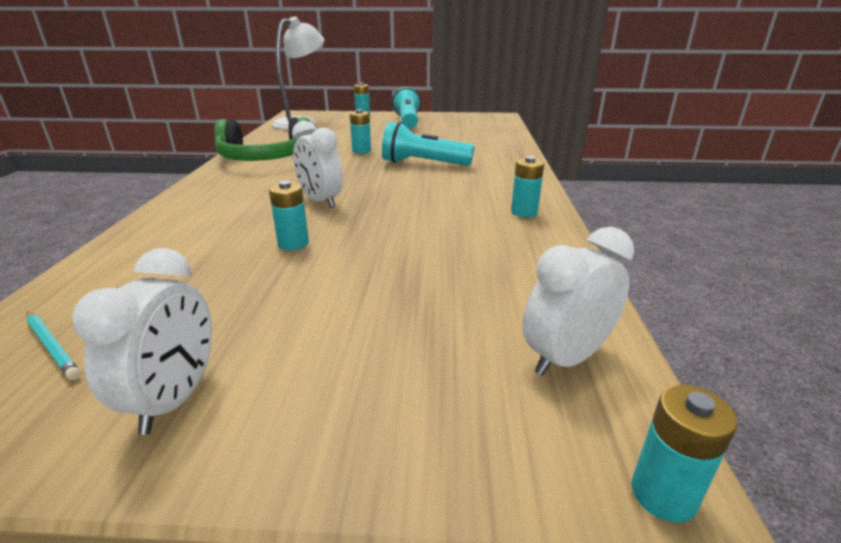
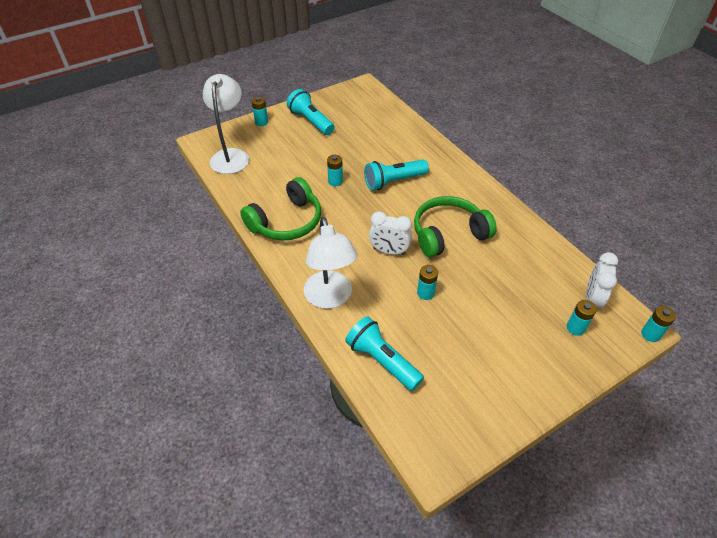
camera: 35 degrees left, 20 degrees up
(52, 346) = (425, 404): turquoise pencil -> none
(115, 277) = (382, 361): none -> turquoise flashlight
(175, 399) = (503, 391): white clock -> none
(188, 210) = (330, 298): none -> white lamp
(419, 210) = (448, 234): none -> green headphones
(524, 212) = (496, 210): turquoise battery -> turquoise battery (575, 328)

